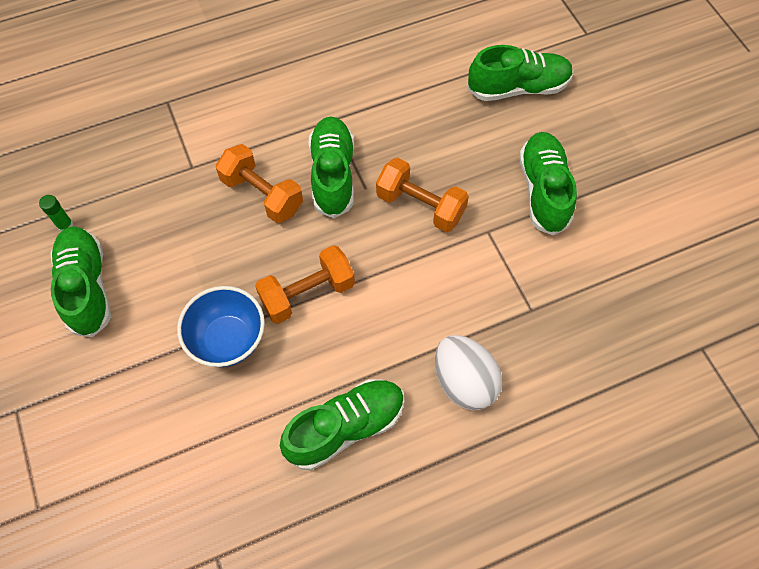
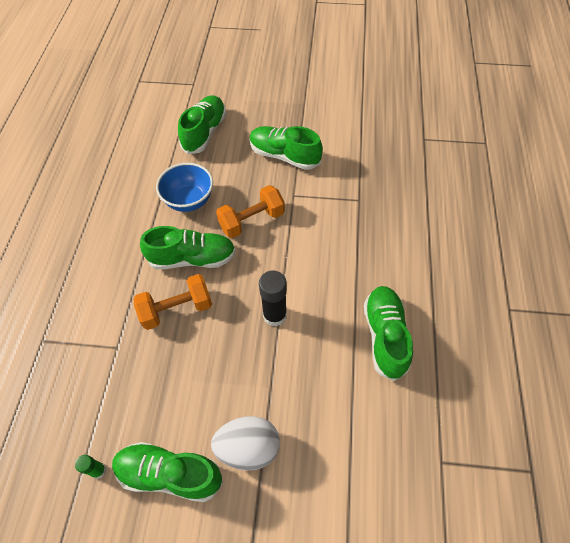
camera: 60 degrees left, 5 degrees down
(228, 340) = (280, 383): blue bowl -> blue bowl (189, 201)
(307, 294) = (274, 315): orange dumbbell -> black glue stick
(333, 174) = (192, 258): green shoe -> green shoe turned 150 degrees clockwise
(464, 382) = (387, 256): white egg -> white egg (248, 448)

